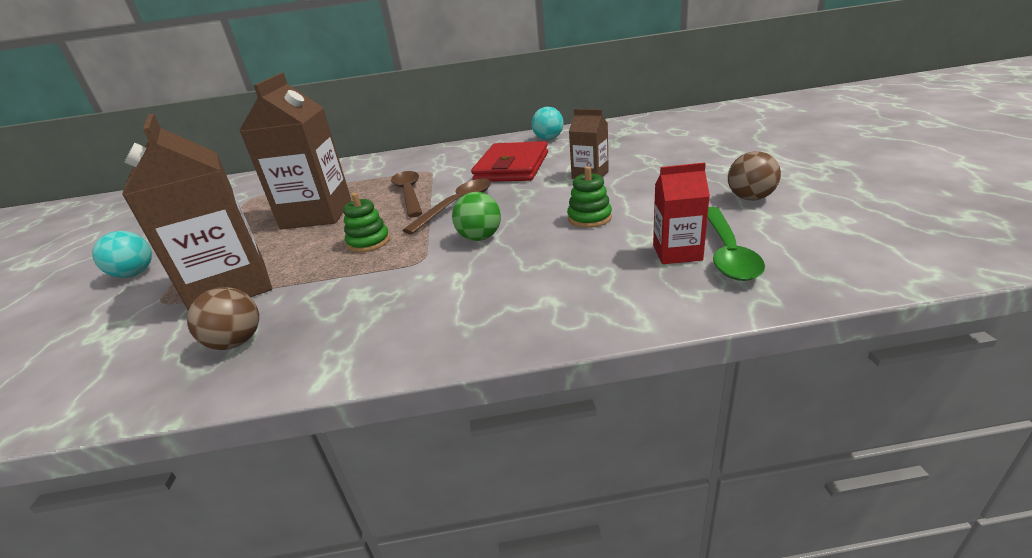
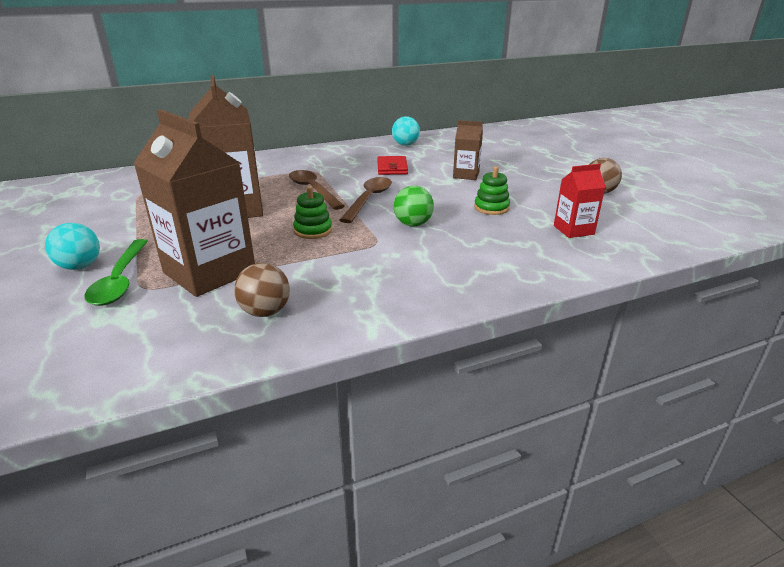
camera: 20 degrees left, 0 degrees up
(512, 167) = (392, 168): red wallet -> red wallet, size x0.56
(727, 252) = (607, 228): green spoon -> green spoon (120, 280)

